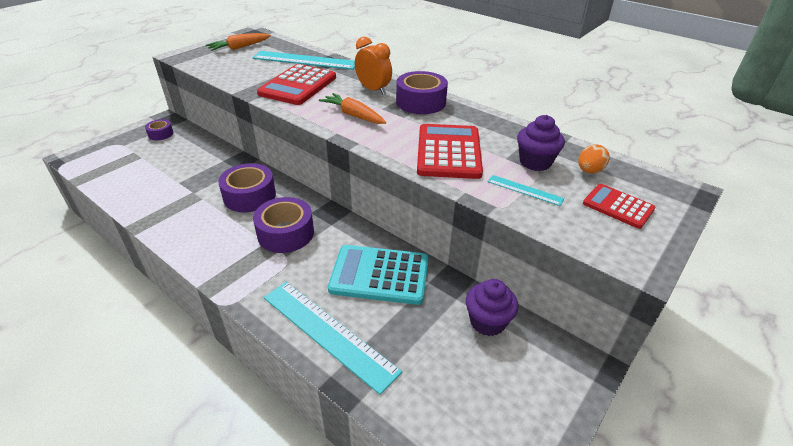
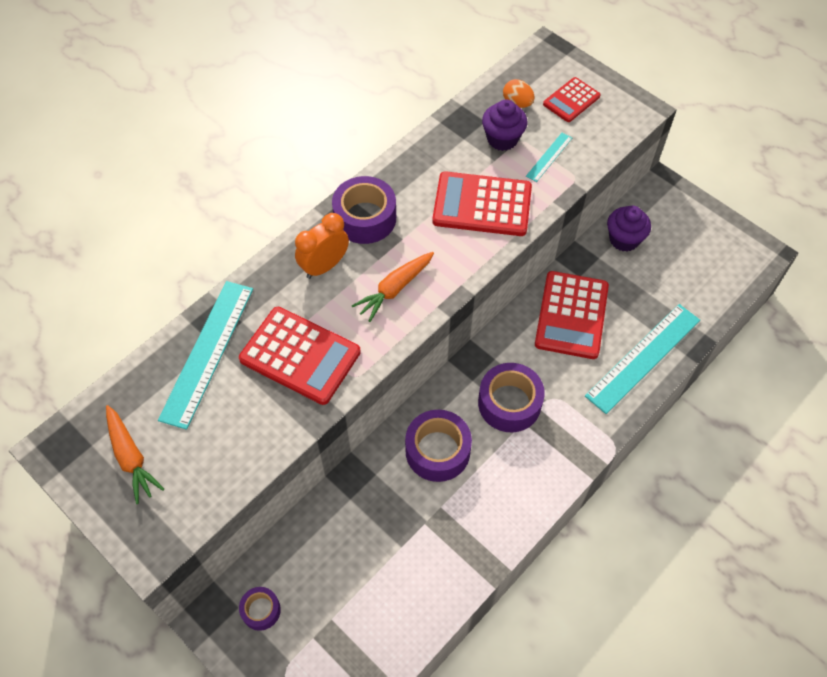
camera: 85 degrees left, 20 degrees up
(379, 275) = (571, 315): turquoise calculator -> red calculator

